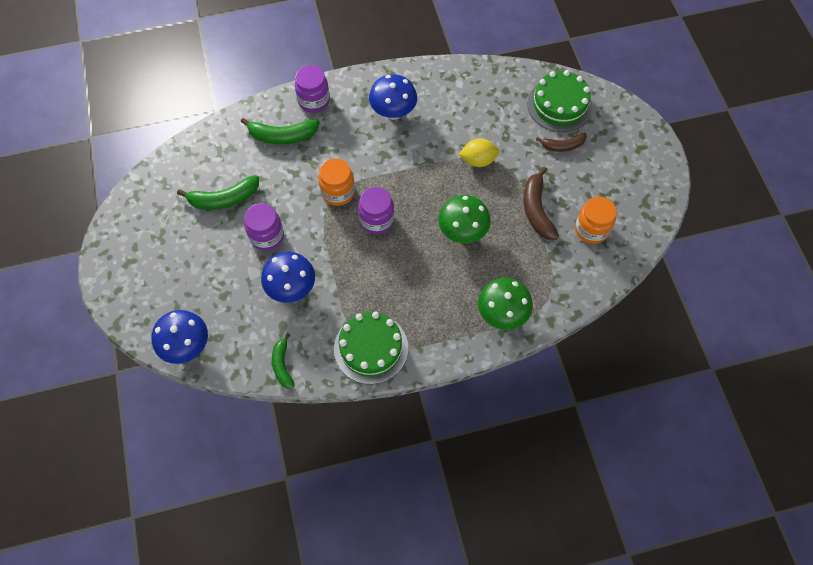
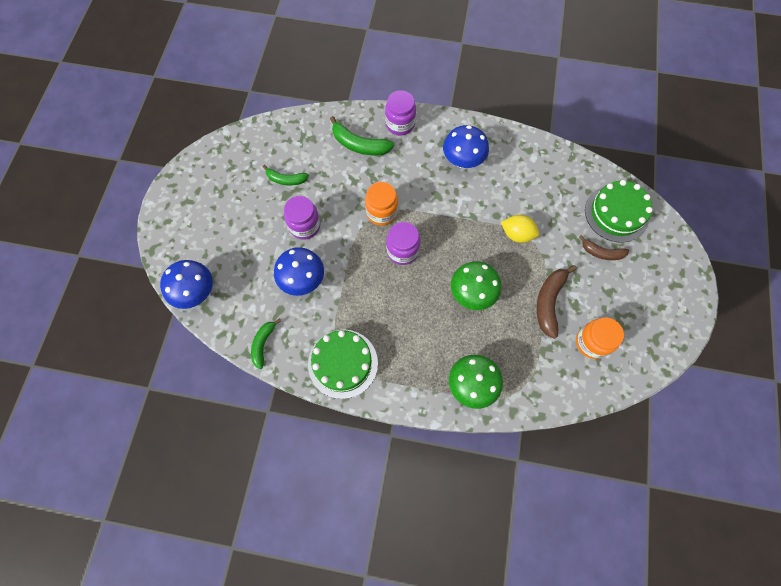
camera: 25 degrees right, 5 degrees up
(224, 199) = (286, 179): green banana -> green banana, size x0.65

